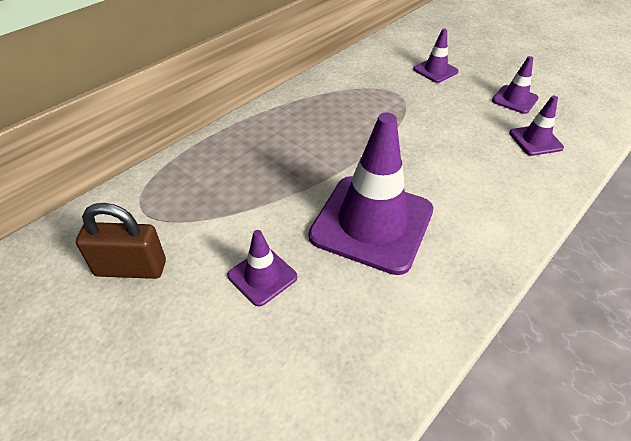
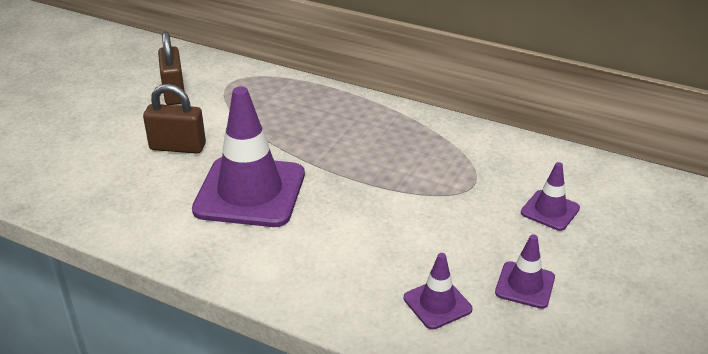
camera: 75 degrees right, 10 degrees down
(262, 276) = (178, 147): purple traffic cone -> brown padlock

